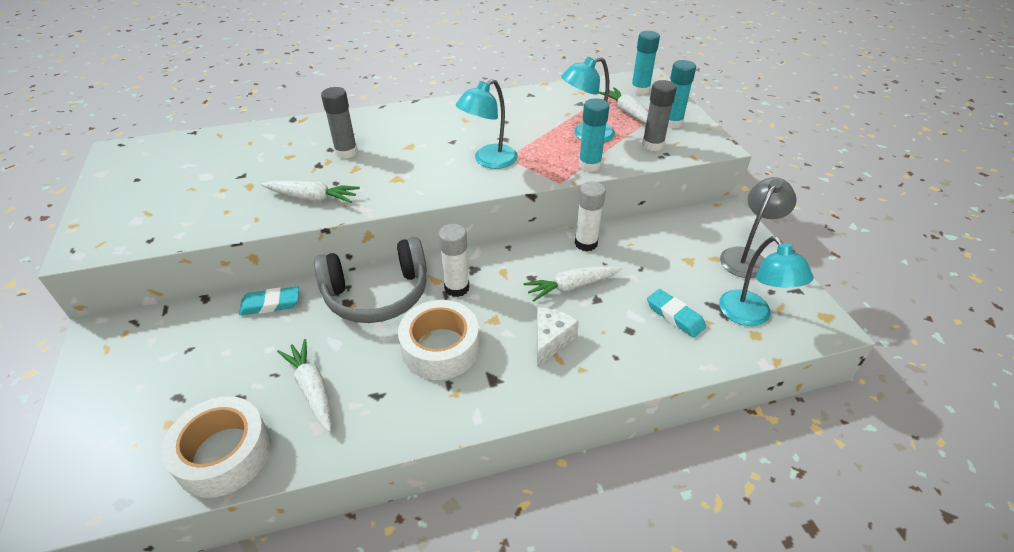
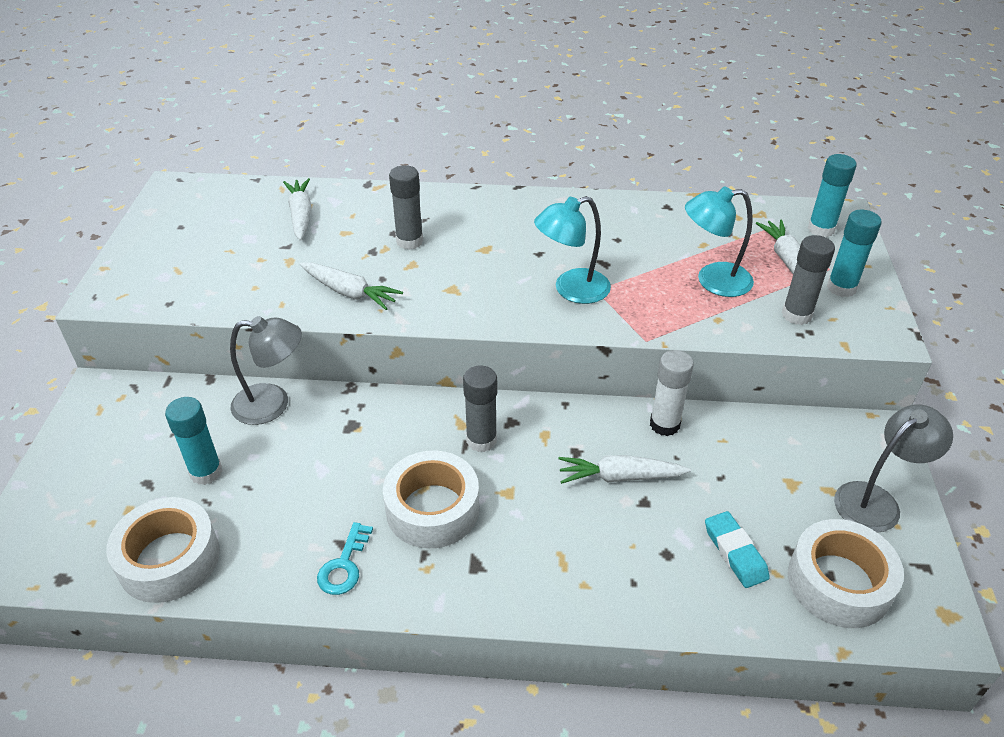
camera: 20 degrees right, 0 degrees up
(270, 304) = (273, 404): turquoise eraser -> grey lamp
(312, 389) = (279, 515): white carrot -> white carrot (301, 215)
(377, 294) = (389, 423): grey headphones -> none
(386, 412) = (344, 565): none -> turquoise key
(457, 288) = (481, 440): white glue stick -> grey glue stick
(550, 340) = (563, 537): white cheese -> none
(589, 165) = (696, 325): turquoise glue stick -> turquoise glue stick (206, 472)
(751, 316) = (839, 582): turquoise lamp -> white tape

